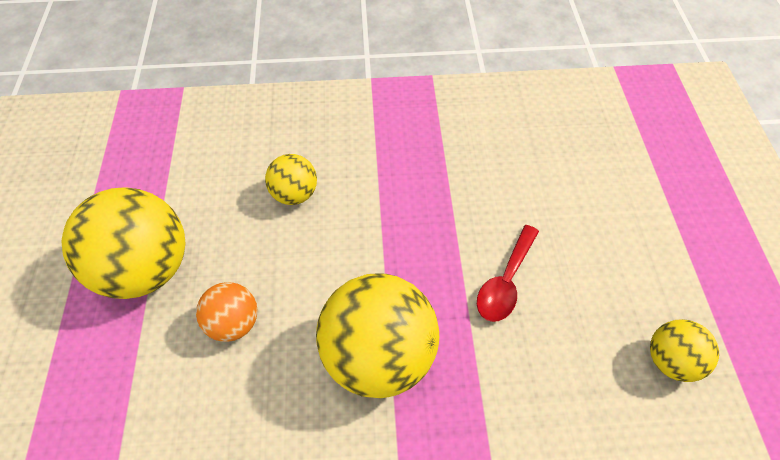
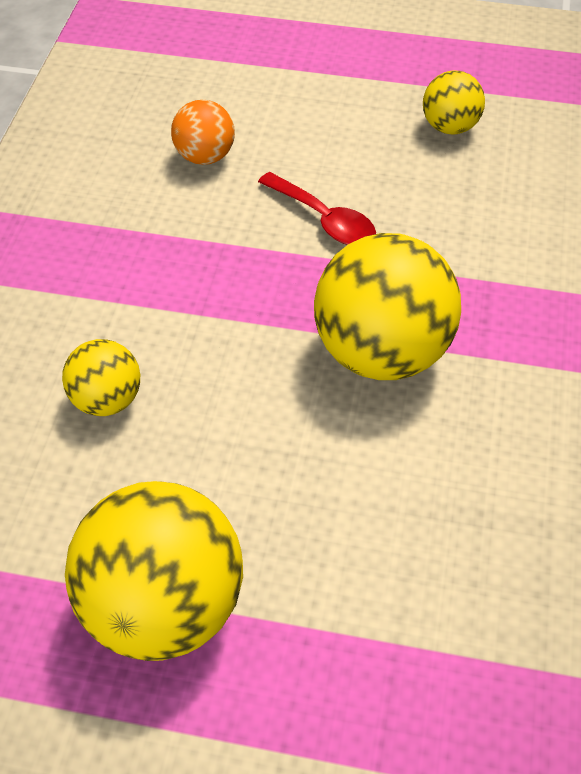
camera: 75 degrees left, 5 degrees down
(234, 323) = (293, 499): orange ball -> orange ball (205, 157)

